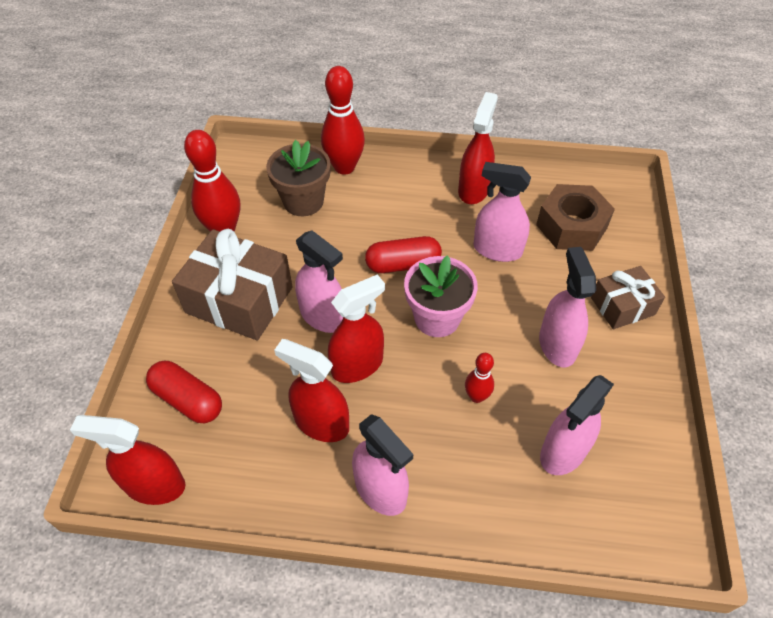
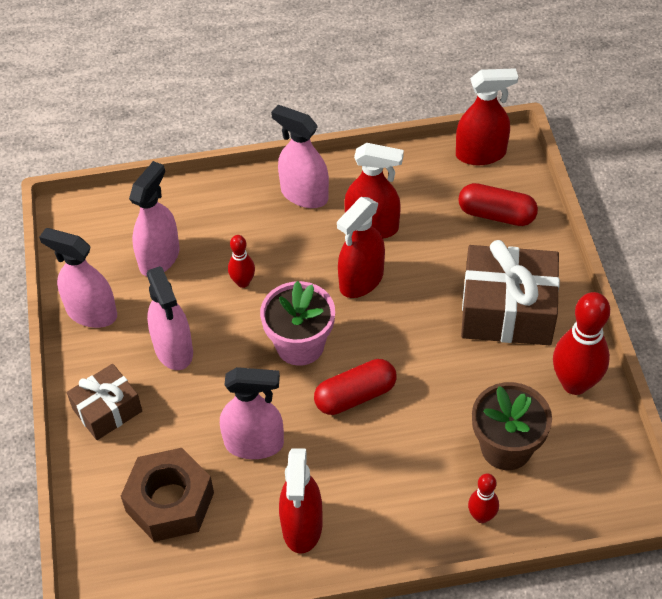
camera: 165 degrees right, 0 degrees up
(323, 316) = (415, 316): pink spray bottle -> pink spray bottle (91, 313)
(344, 167) = (481, 516): red bowling pin -> red bowling pin, size x0.53

